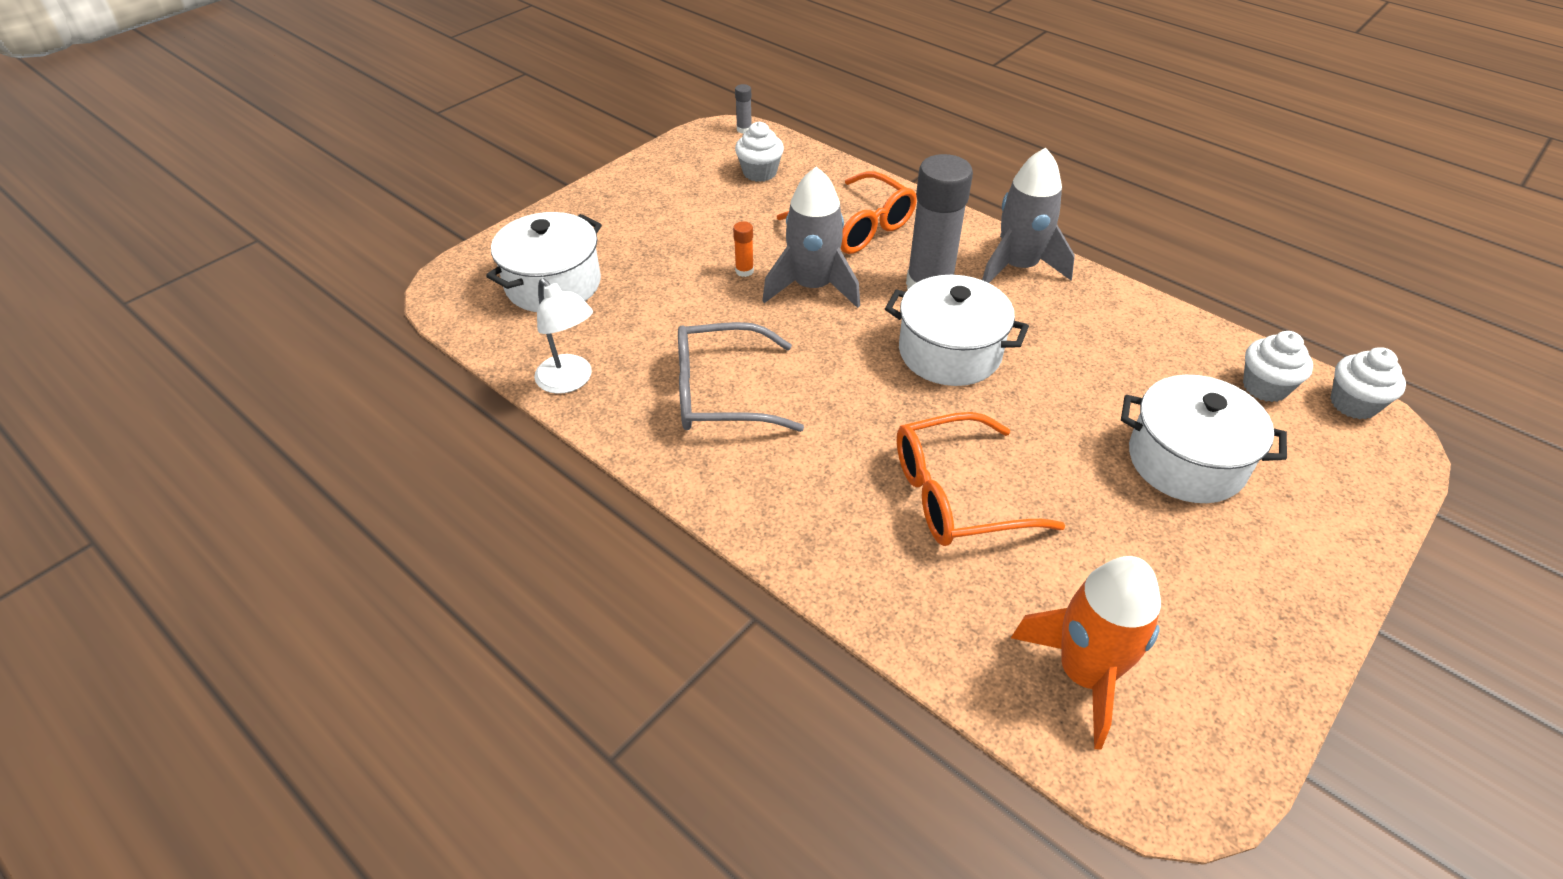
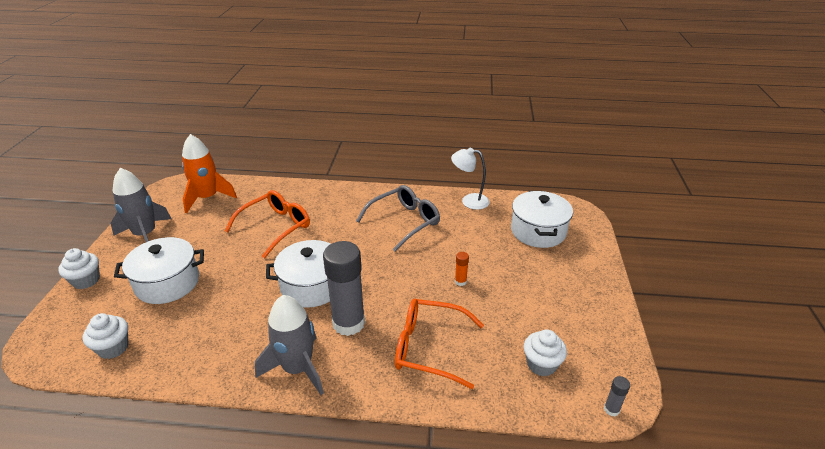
camera: 145 degrees right, 10 degrees down
(812, 287) = (415, 289): grey rocket -> grey rocket (145, 234)
(1353, 404) = (53, 361): white cupcake -> white cupcake (86, 280)

